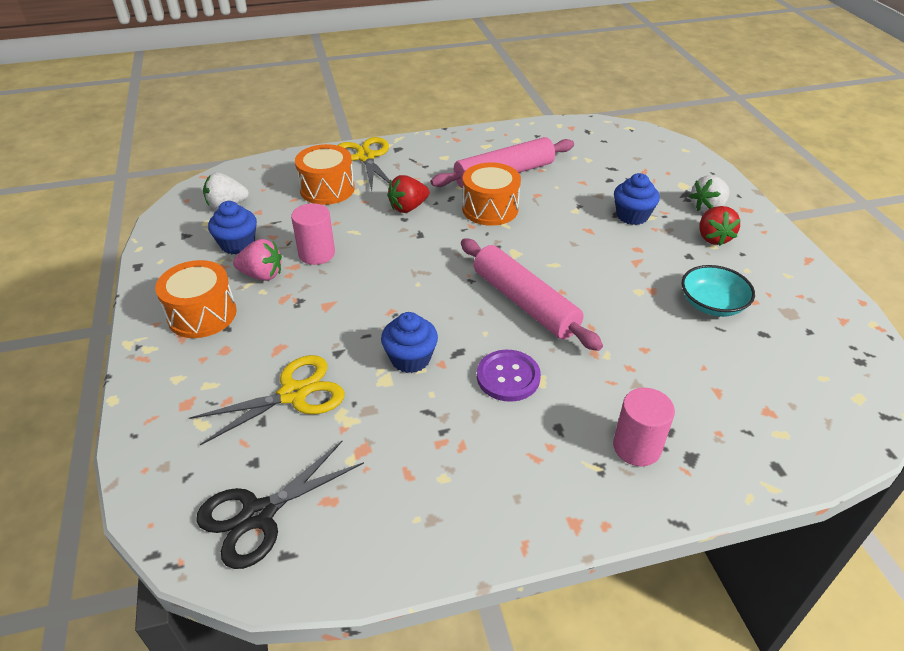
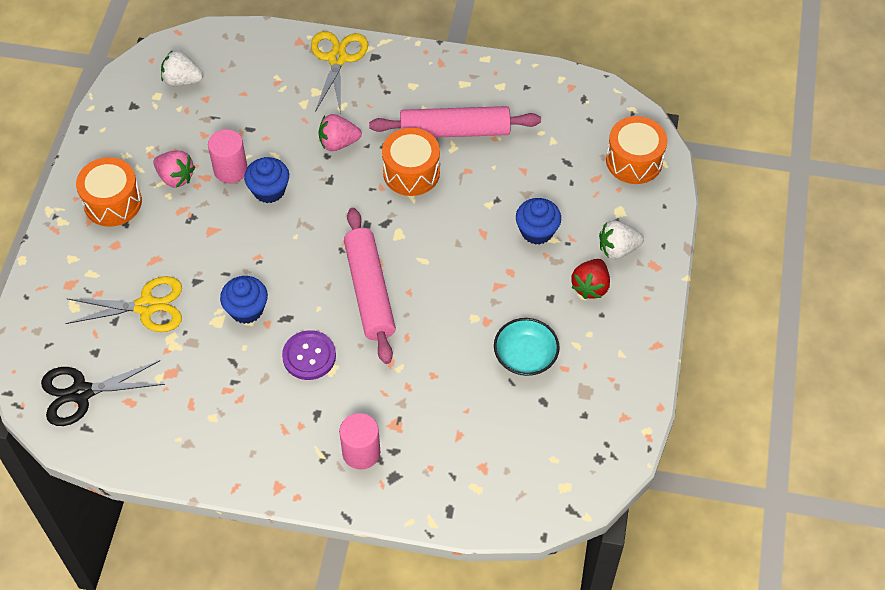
camera: 25 degrees right, 15 degrees up
(237, 244) = (171, 133): blue cupcake -> blue cupcake (269, 190)
(327, 189) = (279, 91): orange drum -> orange drum (634, 161)
(408, 207) = (338, 143): red strawberry -> pink strawberry

